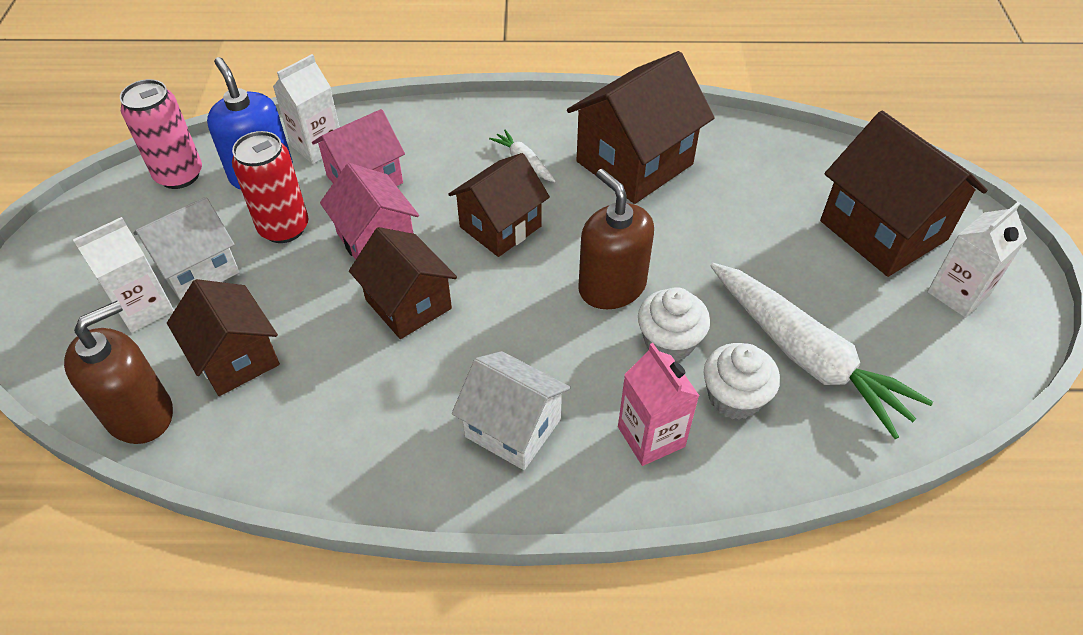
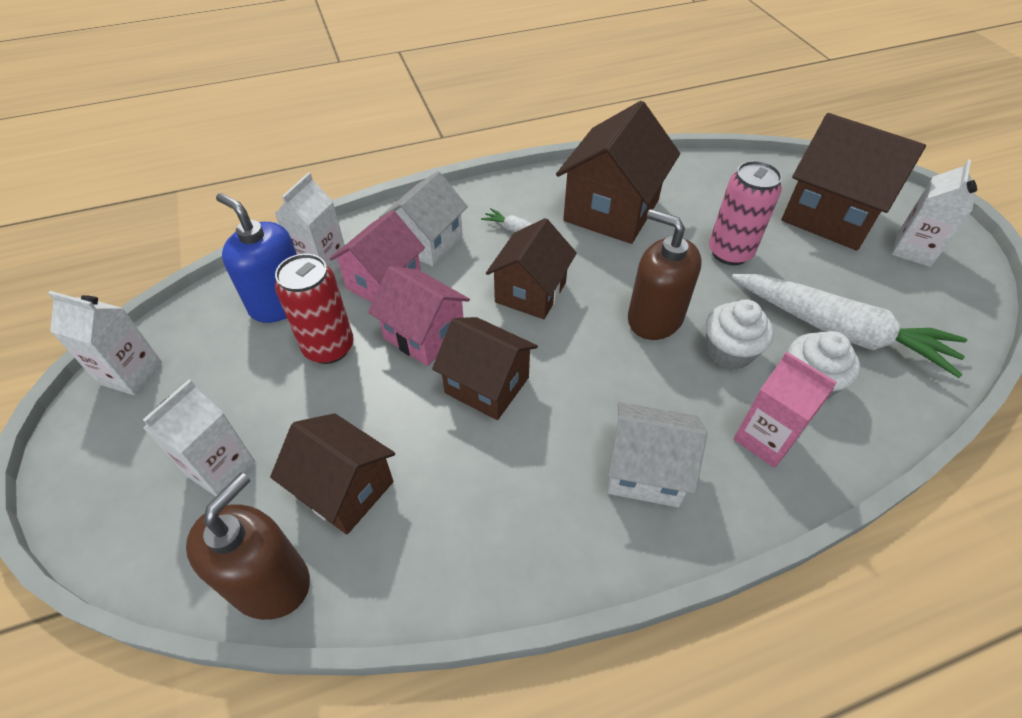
camera: 20 degrees left, 0 degrees up
(109, 204) = (131, 373): none -> white carton
(179, 175) = (195, 325): pink can -> pink can (730, 252)
(198, 269) = (260, 412): white house -> white house (427, 242)

